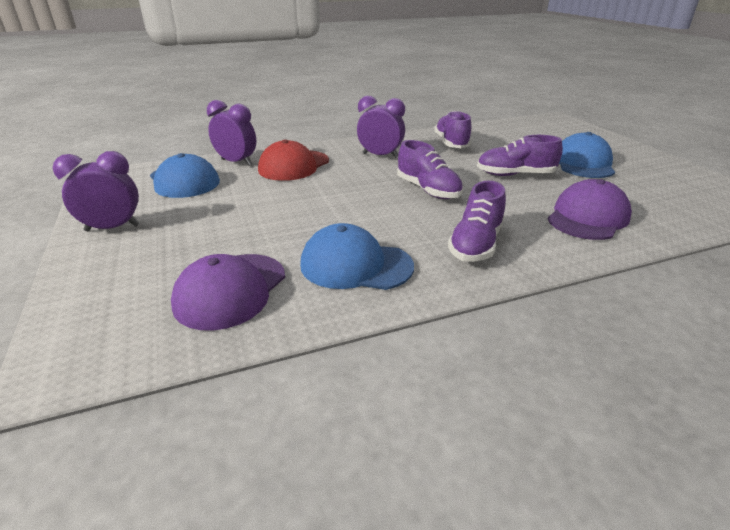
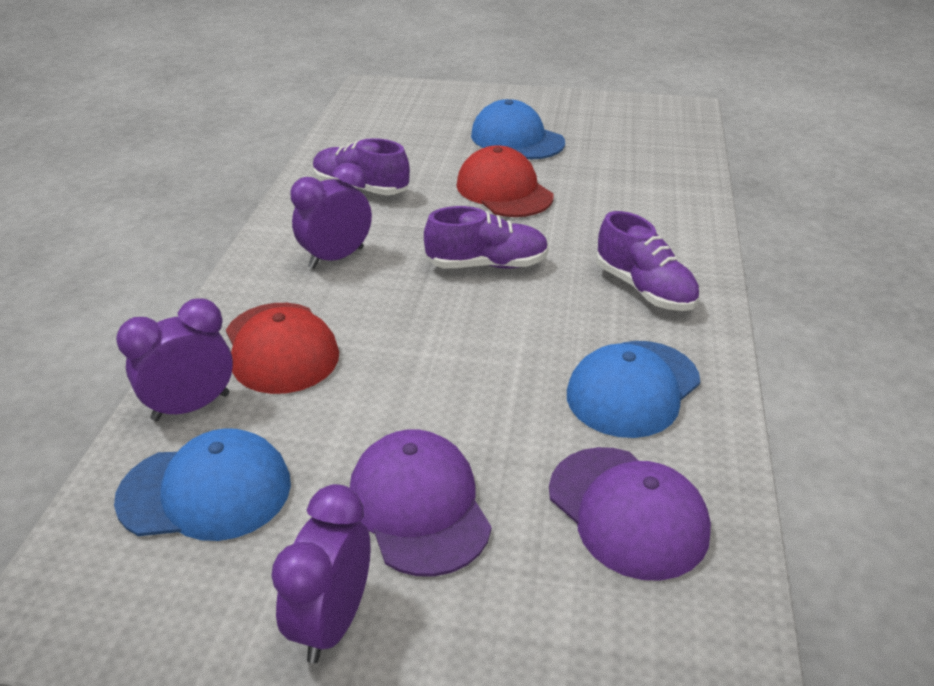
camera: 60 degrees left, 5 degrees up
(515, 175) = (504, 190): purple shoe -> red cap
(587, 217) = (638, 200): purple cap -> purple cap (419, 506)

